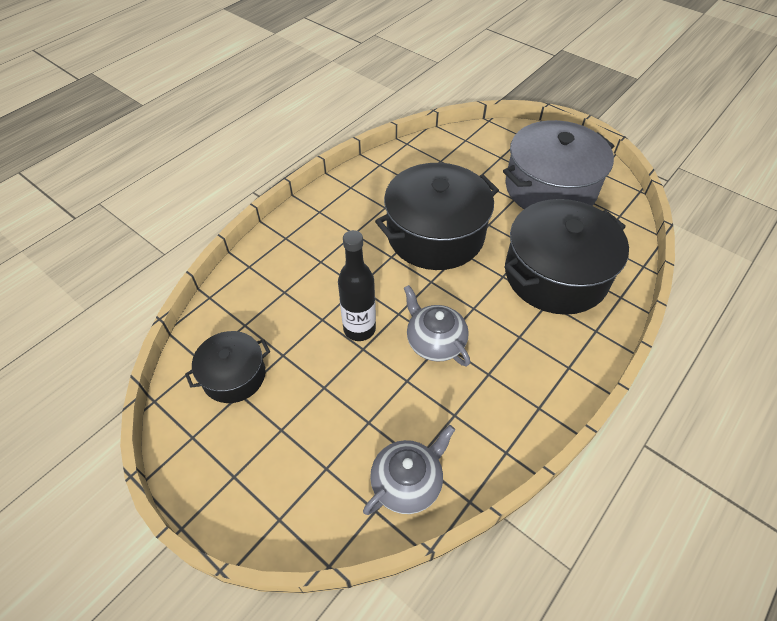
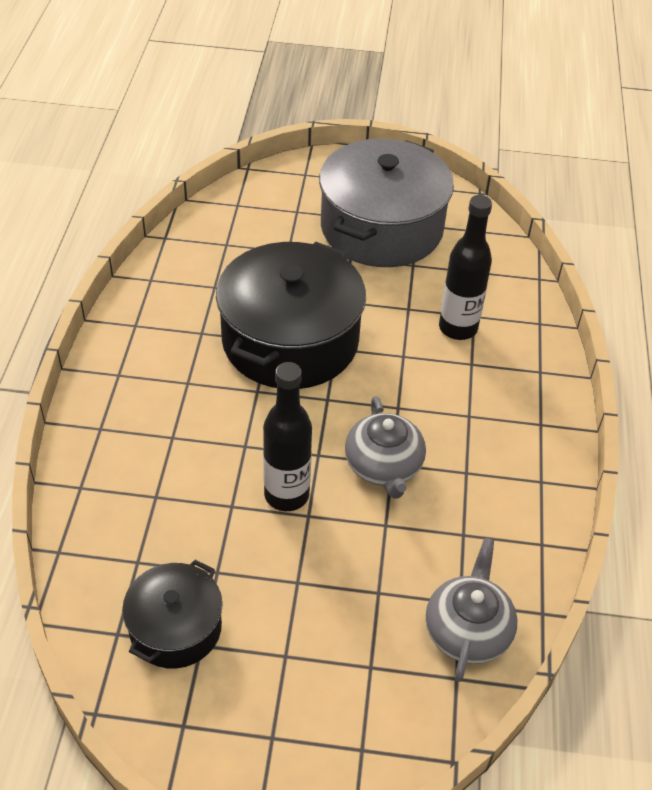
camera: 35 degrees left, 5 degrees down
(435, 341) = (383, 466): grey teapot -> grey teapot turned 120 degrees counterclockwise
(555, 274) = (458, 328): black pot -> black bottle

